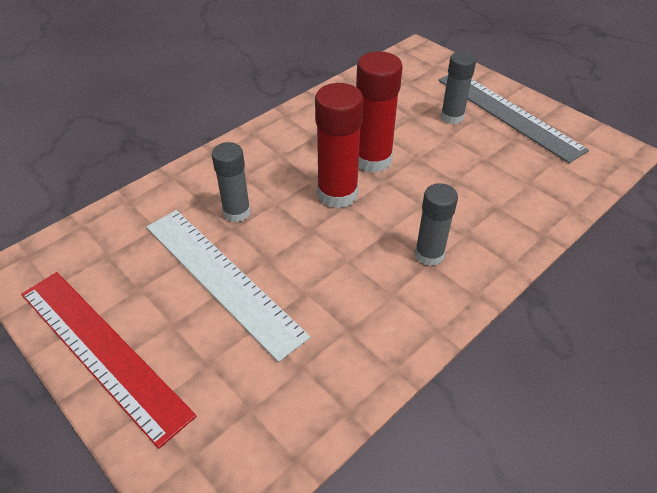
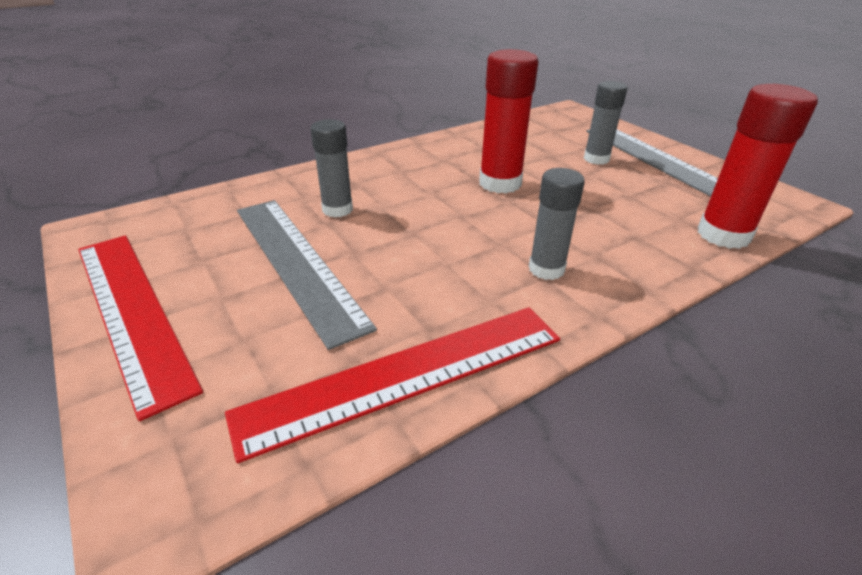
camera: 10 degrees right, 10 degrees down
(221, 279) = (296, 262): white ruler -> grey ruler
(337, 194) = (452, 206): red glue stick -> red glue stick (723, 235)
(343, 374) = (405, 374): none -> red ruler

